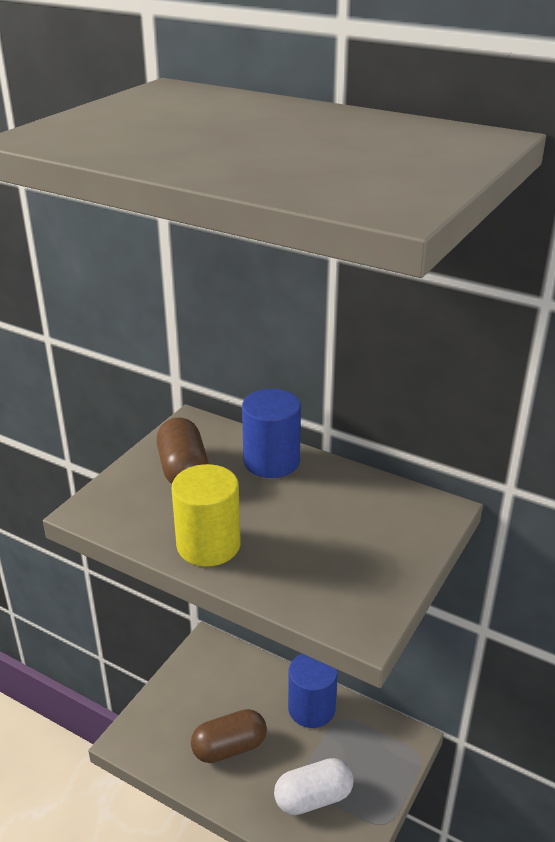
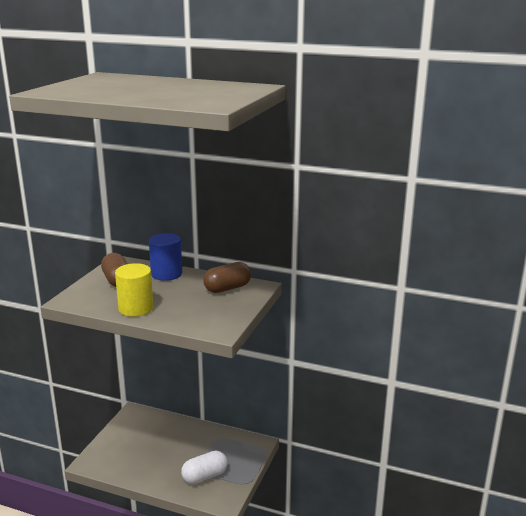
camera: 10 degrees left, 10 degrees down
(229, 747) = (152, 459): brown capsule -> brown capsule (227, 288)
(311, 708) = (200, 435): blue cylinder -> none

